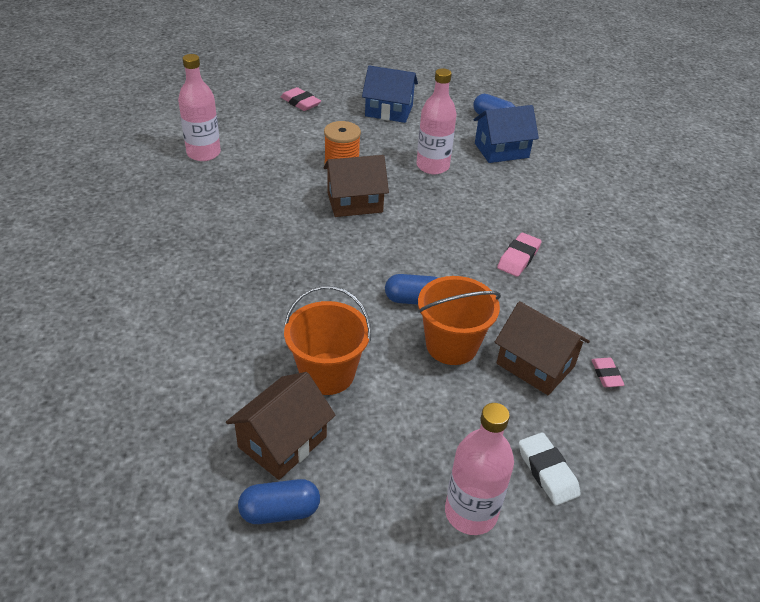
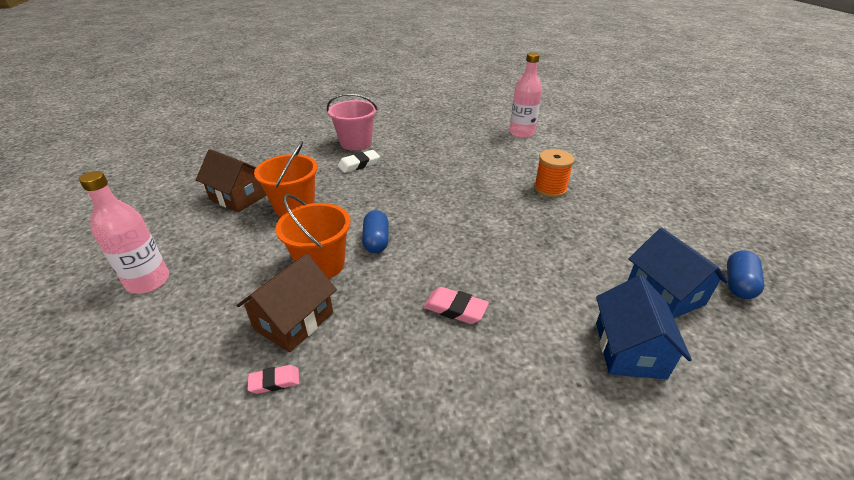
camera: 85 degrees right, 5 degrees down
(156, 307) = (356, 143): none -> pink bucket
(280, 511) = (186, 202): blue capsule -> none
(300, 103) = (631, 160): pink eraser -> none
(354, 202) = (498, 200): brown house -> none
(389, 111) = (668, 206): blue house -> blue house (629, 349)
(432, 166) = (587, 240): pink bottle -> none
(547, 471) = (167, 327): white eraser -> white eraser (359, 164)

